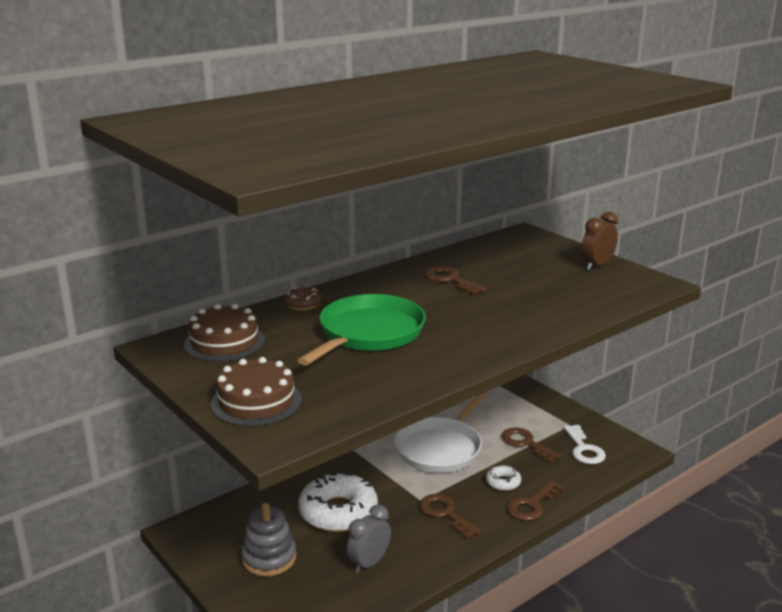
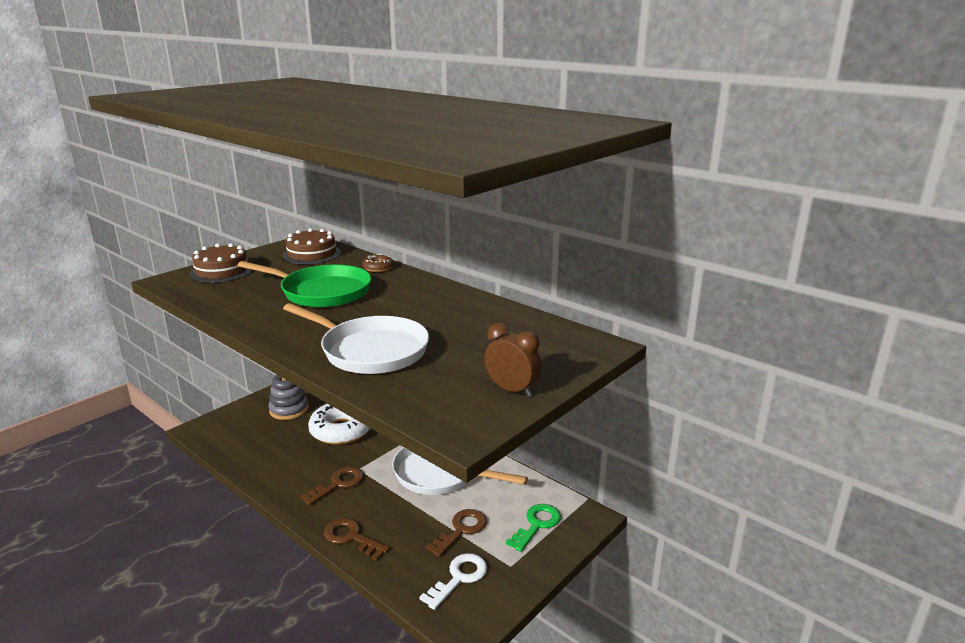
camera: 80 degrees right, 0 degrees up
(369, 563) = (277, 451): grey clock -> none
(450, 280) = (441, 314): brown key -> none
(503, 482) = (388, 516): white donut -> none
(521, 407) = (537, 524): none -> green key
(526, 311) = (370, 351): none -> white pan
(584, 449) = (459, 578): white key -> white key turned 150 degrees clockwise

